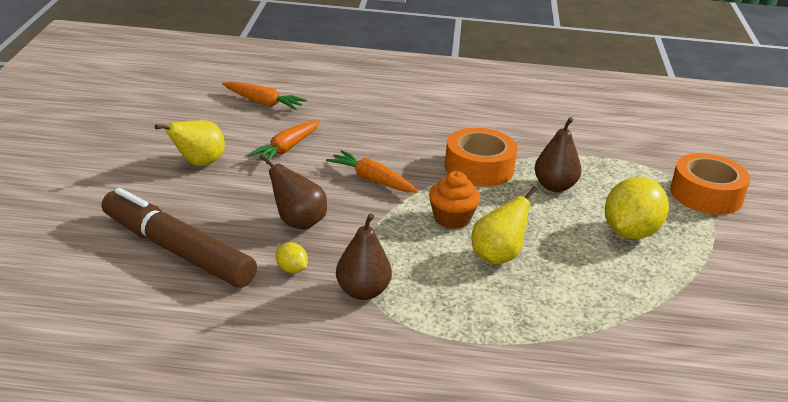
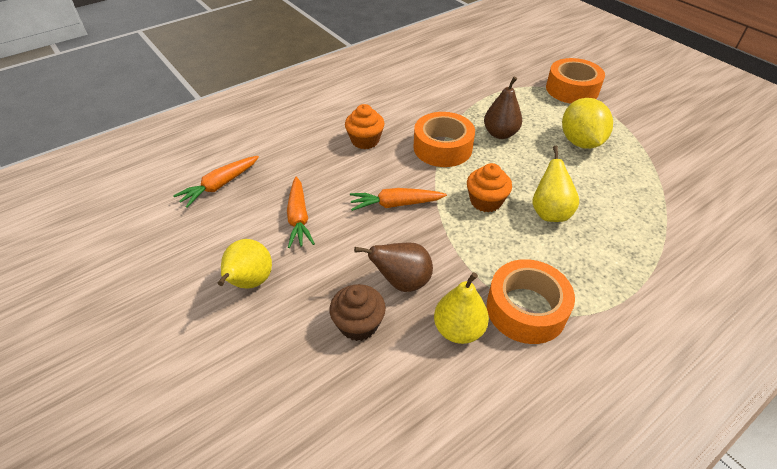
camera: 40 degrees left, 15 degrees up
(177, 251) = (357, 387): brown marker -> none
(230, 224) = (358, 324): none -> brown cupcake
(263, 102) = (220, 185): orange carrot -> orange carrot turned 150 degrees clockwise
(291, 269) = (458, 330): yellow lemon -> yellow pear
(362, 292) = (526, 309): brown pear -> orange tape
(418, 130) = (365, 140): none -> orange cupcake

